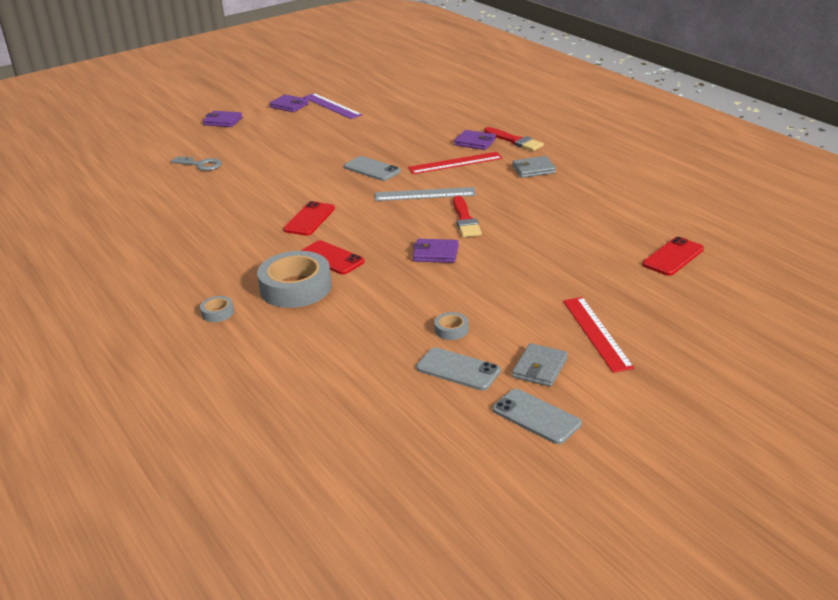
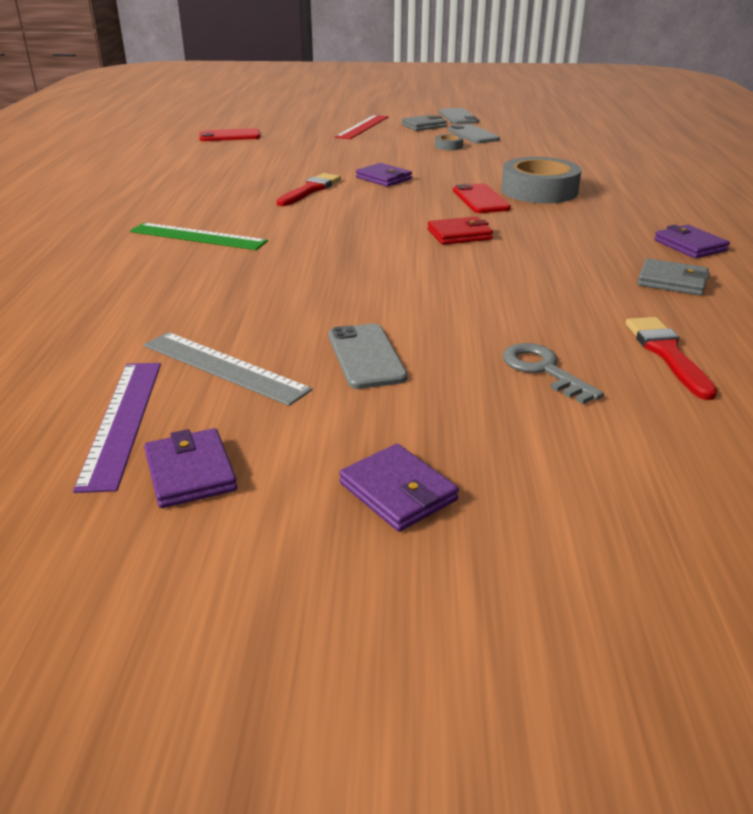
camera: 145 degrees left, 0 degrees up
(217, 313) = (628, 194): grey tape -> none
(309, 219) = (459, 235): red phone -> red wallet
(372, 169) = (298, 263): grey phone -> grey phone (366, 356)
(425, 194) = (299, 219): grey ruler -> grey ruler (224, 367)
(455, 163) = (197, 236): red ruler -> green ruler
(475, 142) = (116, 251): purple wallet -> purple wallet (690, 245)
(515, 141) = (77, 237): red brush -> red brush (667, 354)
(533, 169) = (149, 205): grey wallet -> grey wallet (672, 281)

